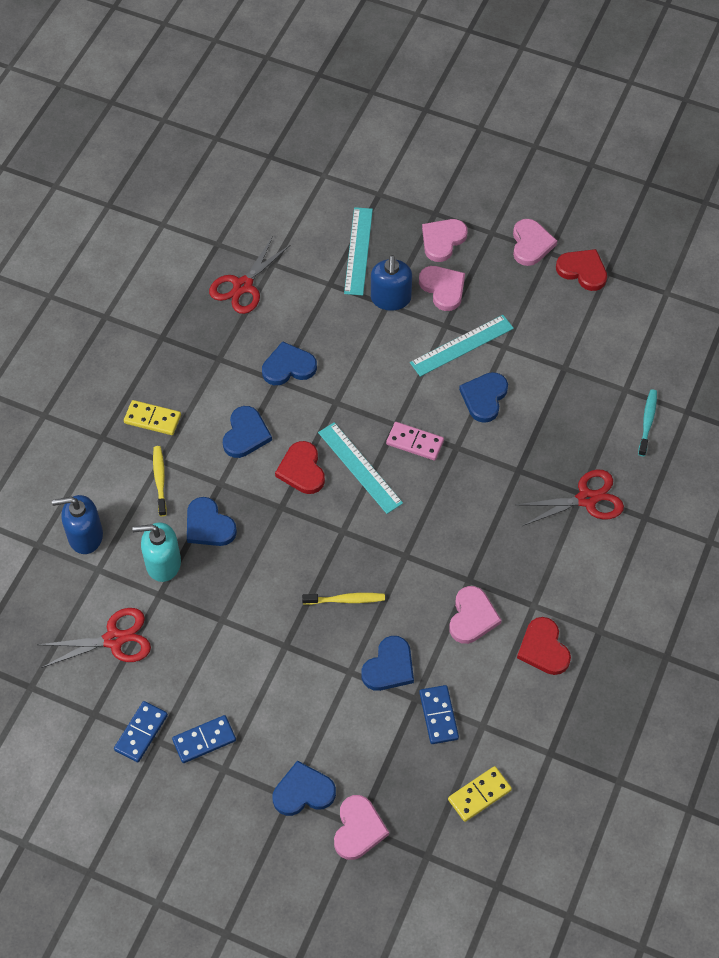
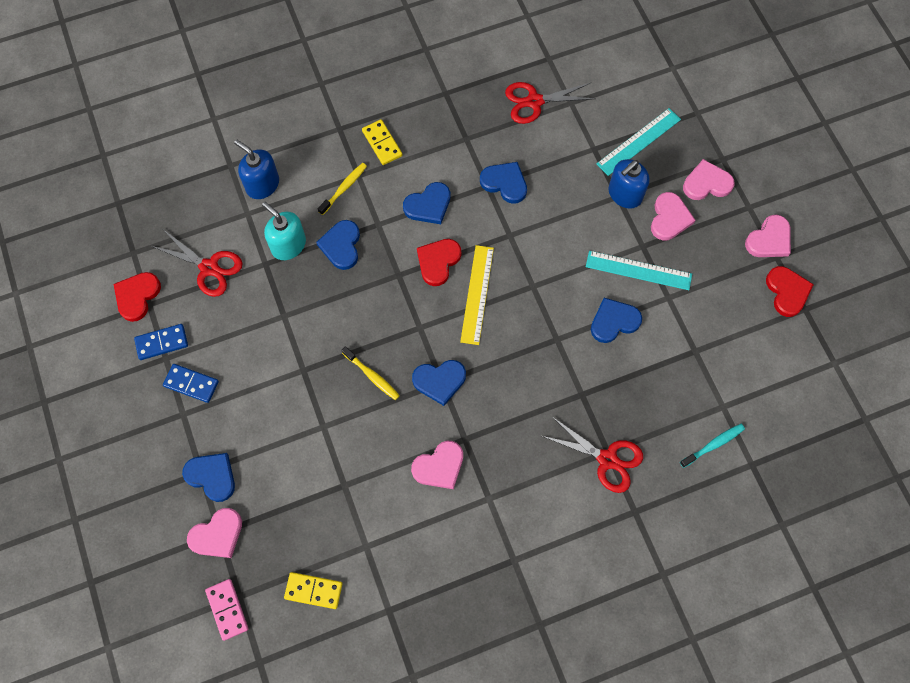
camera: 45 degrees right, 10 degrees up
(360, 467) = (477, 294): turquoise ruler -> yellow ruler
(389, 667) = (350, 447): blue heart -> blue heart (439, 381)
(415, 442) = (532, 310): pink domino -> pink domino (227, 609)
(438, 715) = (346, 511): blue domino -> none
(543, 648) = (462, 535): red heart -> red heart (137, 296)

